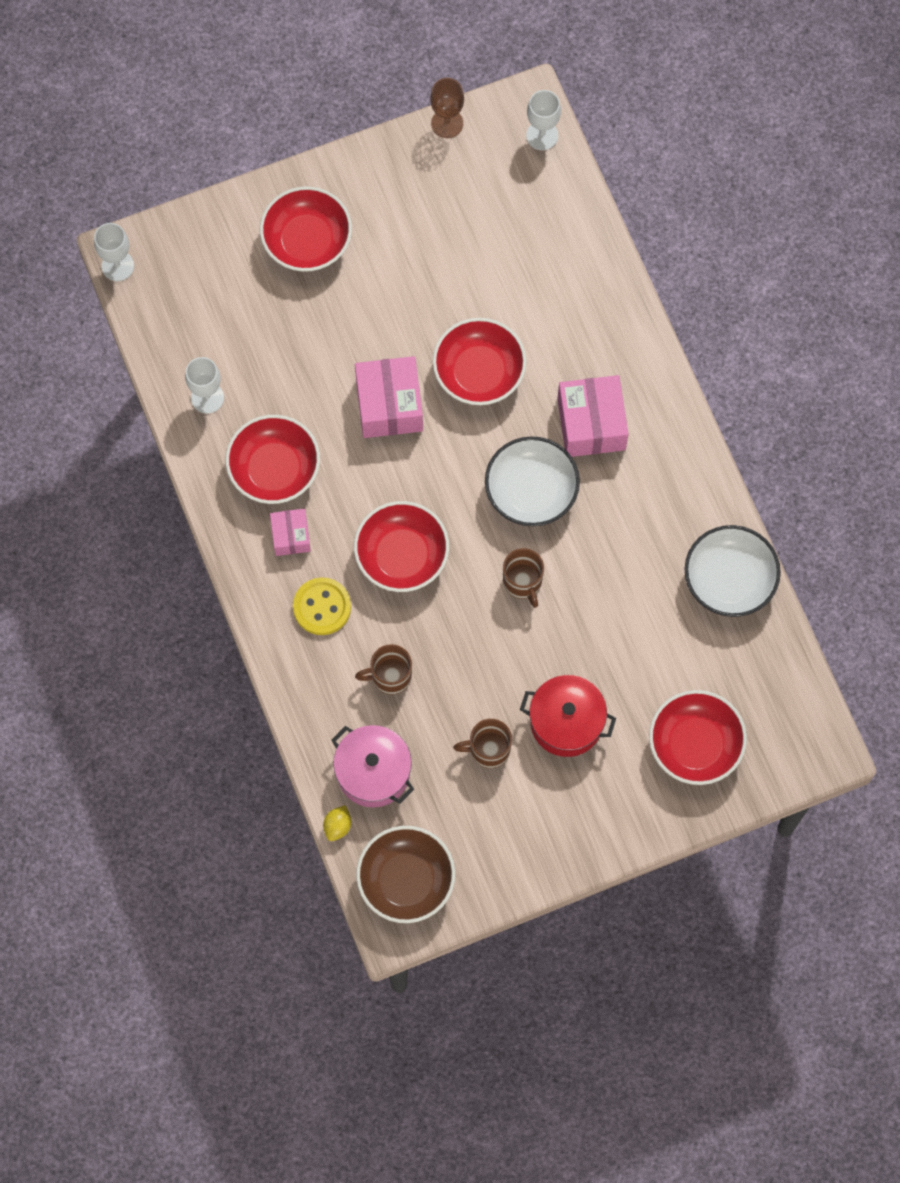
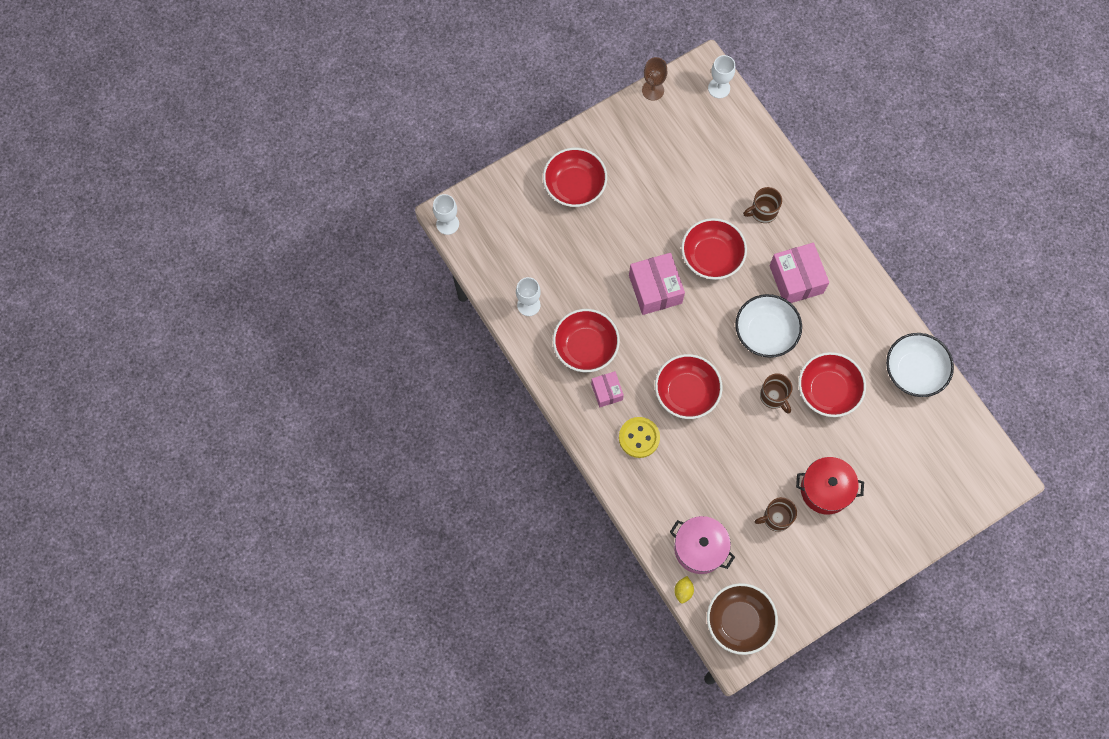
camera: 10 degrees left, 0 degrees up
(390, 676) = (696, 478): brown mug -> brown mug (763, 212)
(695, 745) = (917, 490): red bowl -> red bowl (828, 390)

